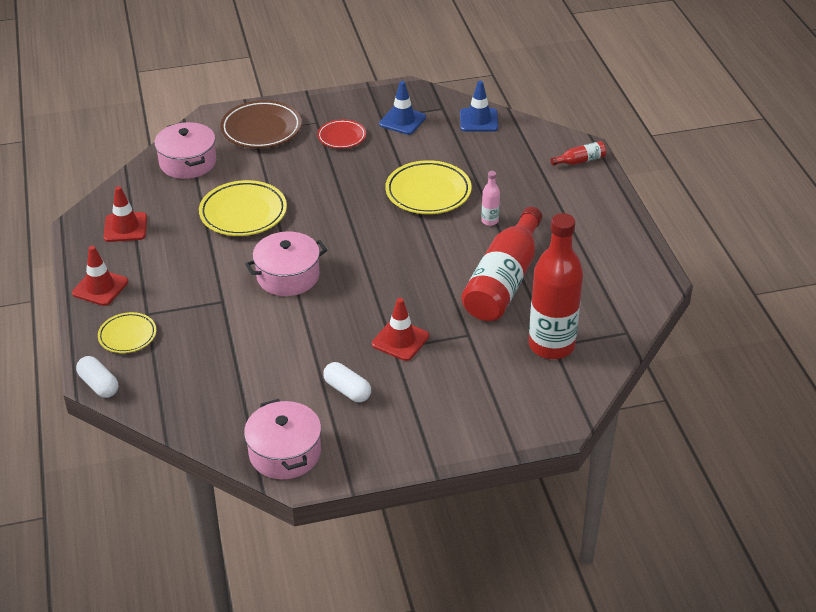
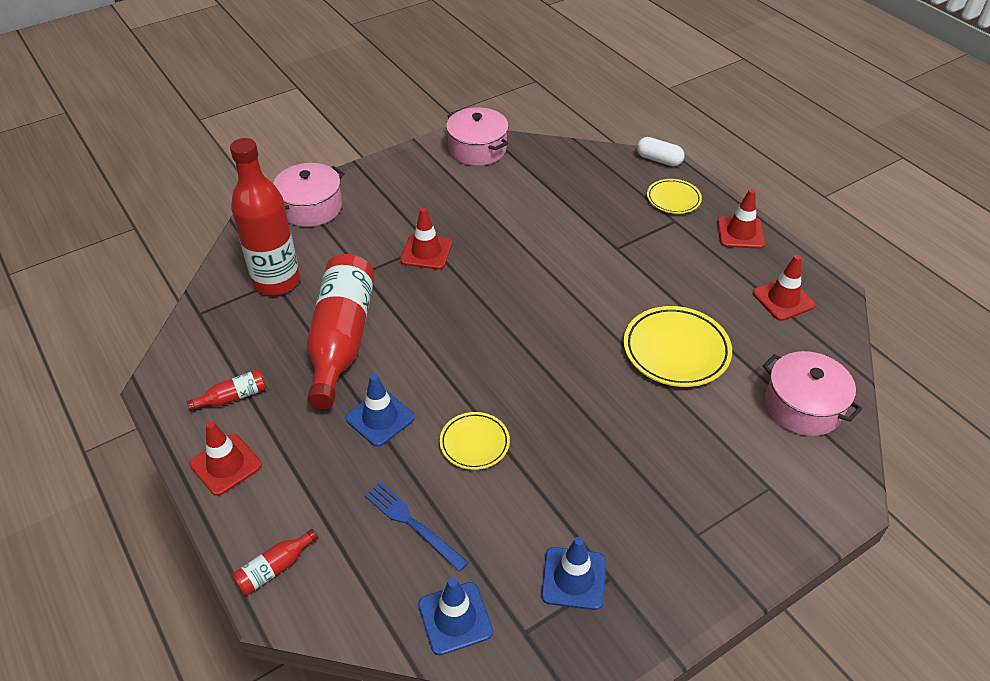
camera: 160 degrees right, 5 degrees up
(261, 129) = (762, 495): brown plate -> none
(288, 276) = (572, 288): pink pot -> pink pot (311, 207)
(341, 137) = (642, 514): red plate -> none
(347, 390) = (453, 201): white capsule -> none
(428, 192) = (474, 443): yellow plate -> yellow plate, size x0.60
(488, 162) = (412, 524): none -> blue fork
(490, 221) = (380, 418): pink bottle -> blue traffic cone
(599, 259) = (233, 397): none -> red bottle
(608, 218) = (226, 465): none -> red traffic cone

